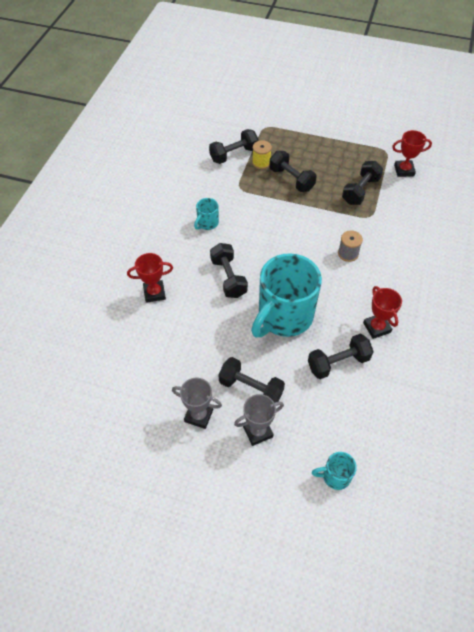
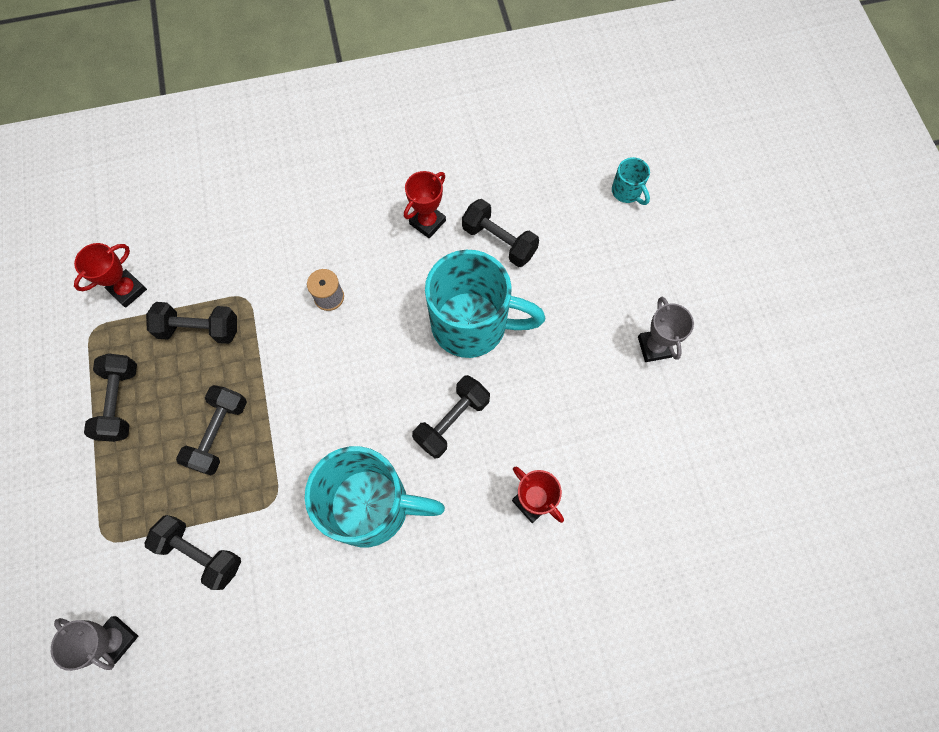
camera: 120 degrees left, 15 degrees up
(207, 223) = (371, 506): turquoise mug -> turquoise mug, size x2.33
(251, 388) = (588, 312): black dumbbell -> black dumbbell (120, 402)
(257, 431) = (631, 280): grey trophy -> grey trophy (116, 639)
(261, 163) = (201, 498): yellow spool -> none
(404, 170) = (128, 290): red trophy -> red trophy turned 75 degrees clockwise

